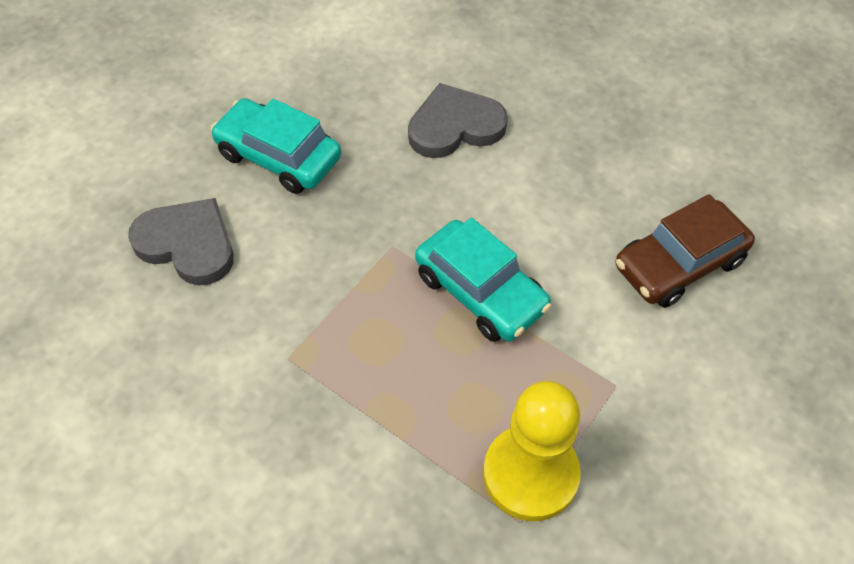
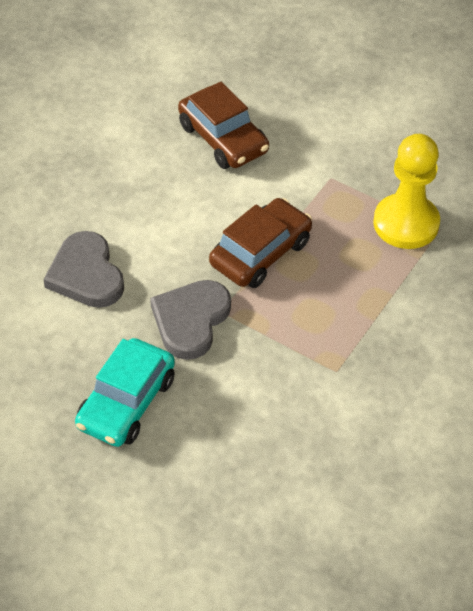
camera: 95 degrees left, 5 degrees down
(187, 244) = (232, 458): grey heart -> grey heart (191, 320)
(481, 291) = (260, 253): turquoise car -> brown car

